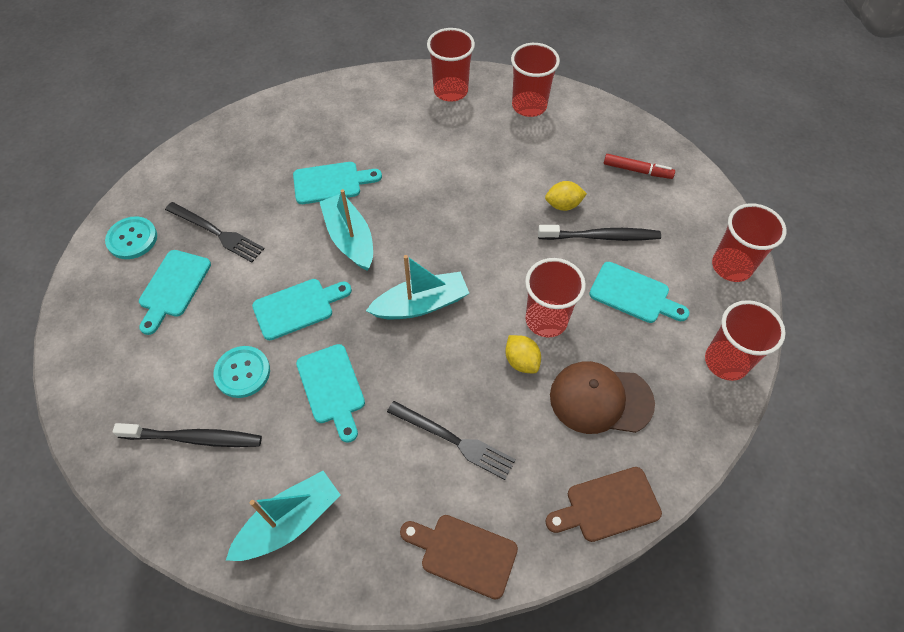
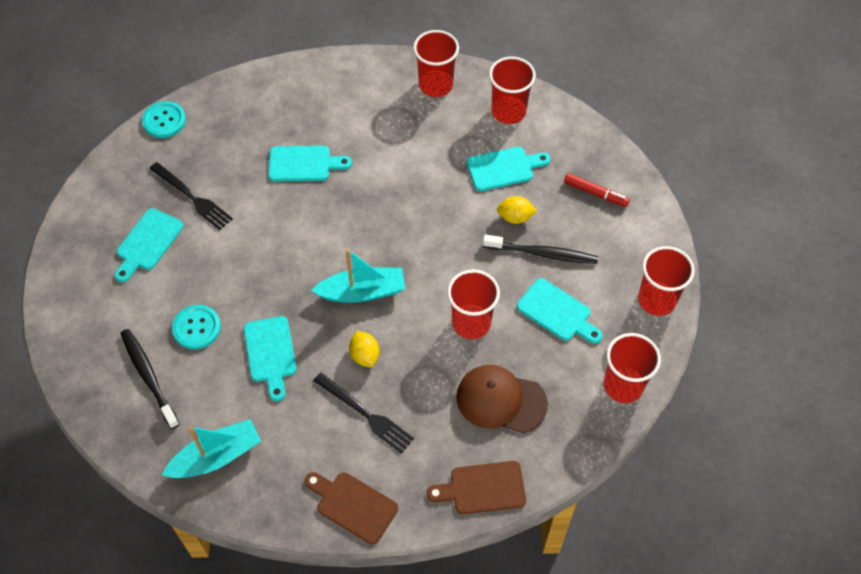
camera: 10 degrees right, 0 degrees up
(132, 239) = (117, 192): turquoise button -> turquoise button (164, 121)
(194, 438) = (148, 377): black toothbrush -> black toothbrush turned 135 degrees counterclockwise
(298, 307) = (253, 278): turquoise cutting board -> turquoise cutting board (504, 168)
(350, 238) = (311, 220): turquoise boat -> none
(521, 361) = (440, 356): yellow lemon -> yellow lemon (365, 355)

